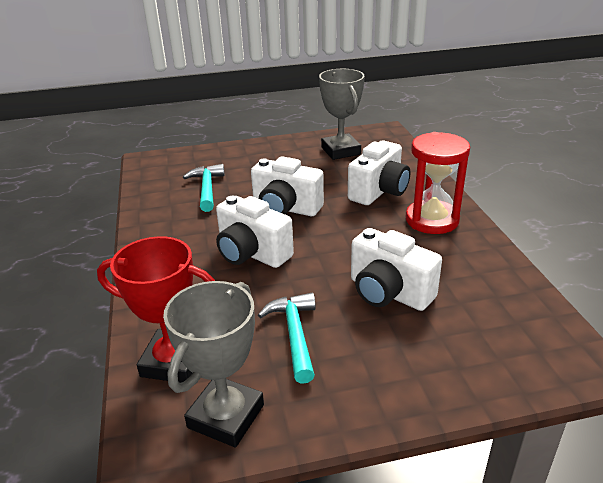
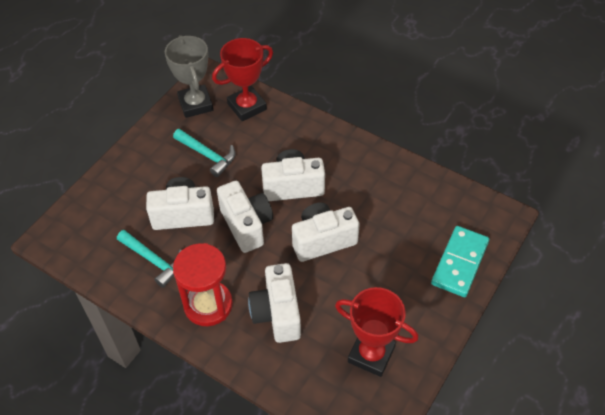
camera: 135 degrees right, 20 degrees up
(207, 189) = (405, 219): turquoise hammer -> turquoise hammer (154, 260)
(218, 156) = (459, 263): none -> turquoise domino
(334, 250) = (247, 225): none -> white camera
(341, 151) = (371, 354): grey trophy -> red trophy

